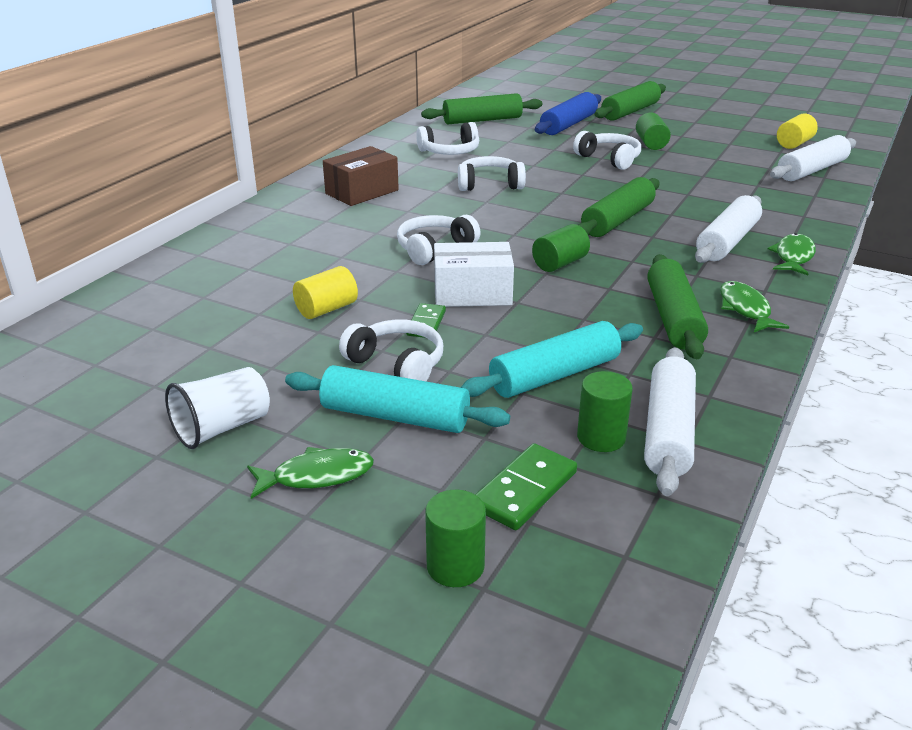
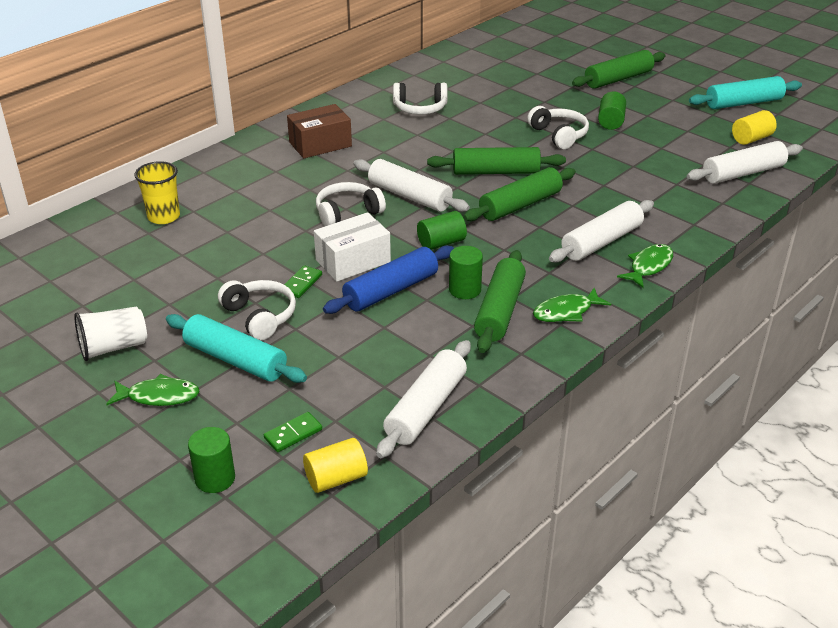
camera: 15 degrees right, 5 degrees up
(214, 279) = (164, 217): none -> yellow cup
(327, 309) = (233, 258): yellow cylinder -> yellow cylinder (336, 478)
(472, 293) = (353, 261): white box -> white box turned 45 degrees counterclockwise
(482, 120) = (471, 74): green rolling pin -> green rolling pin (496, 172)
(489, 184) = (433, 150): white headphones -> none
(493, 226) = (409, 196): none -> white rolling pin
(525, 490) = (293, 434): green domino -> green domino, size x0.66
(555, 375) = (371, 346): turquoise rolling pin -> turquoise rolling pin (743, 103)
(568, 124) = (548, 88): blue rolling pin -> blue rolling pin (391, 290)
(601, 437) = (373, 404): green cylinder -> green cylinder (465, 290)
(745, 309) = (566, 312): green fish -> green fish turned 120 degrees counterclockwise

